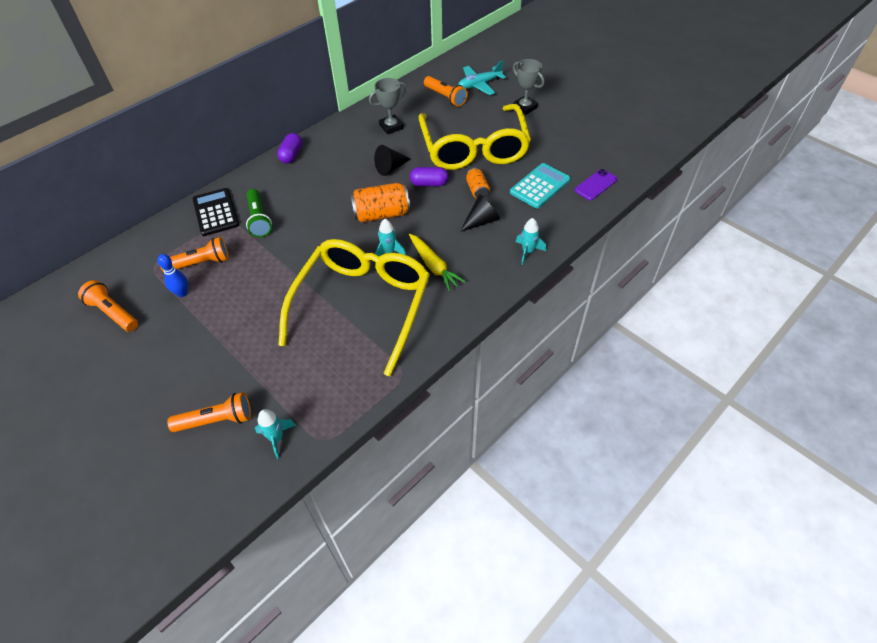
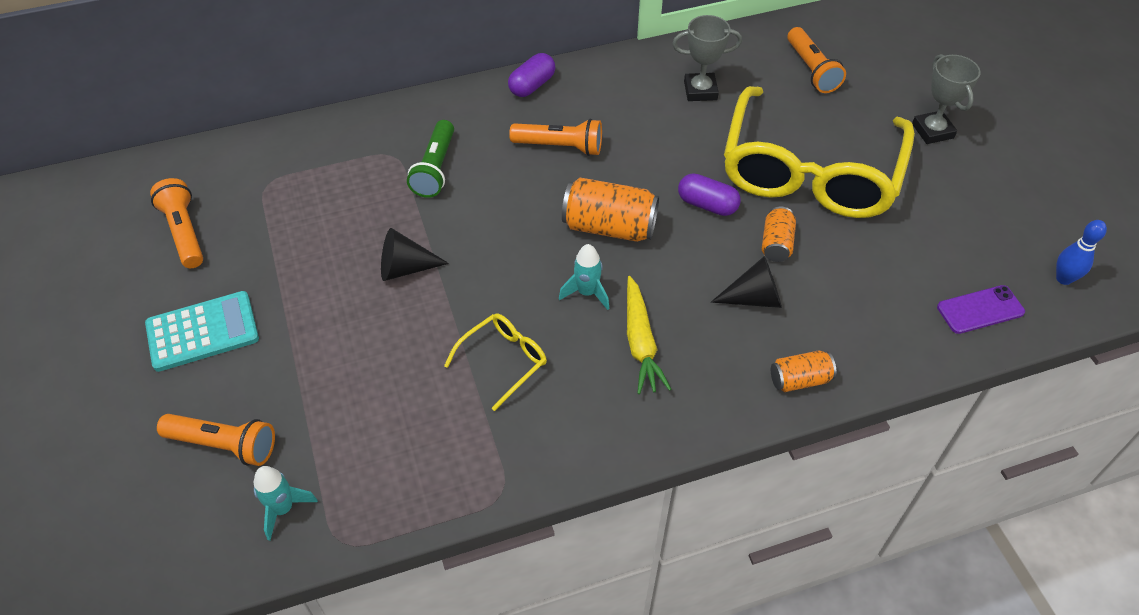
camera: 25 degrees right, 0 degrees up
(182, 293) = (280, 239): blue bowling pin -> blue bowling pin (1063, 279)
(200, 263) = (325, 204): orange flashlight -> orange flashlight (560, 147)
(215, 212) = (385, 136): black calculator -> none
(362, 306) = (503, 361): yellow glasses -> yellow glasses, size x0.41
(390, 168) = (663, 157): black cone -> black cone (405, 268)
(479, 85) = (878, 66): turquoise plane -> none
(527, 252) = (799, 380): turquoise rocket -> orange can
(539, 186) = (882, 275): turquoise calculator -> turquoise calculator (202, 331)

